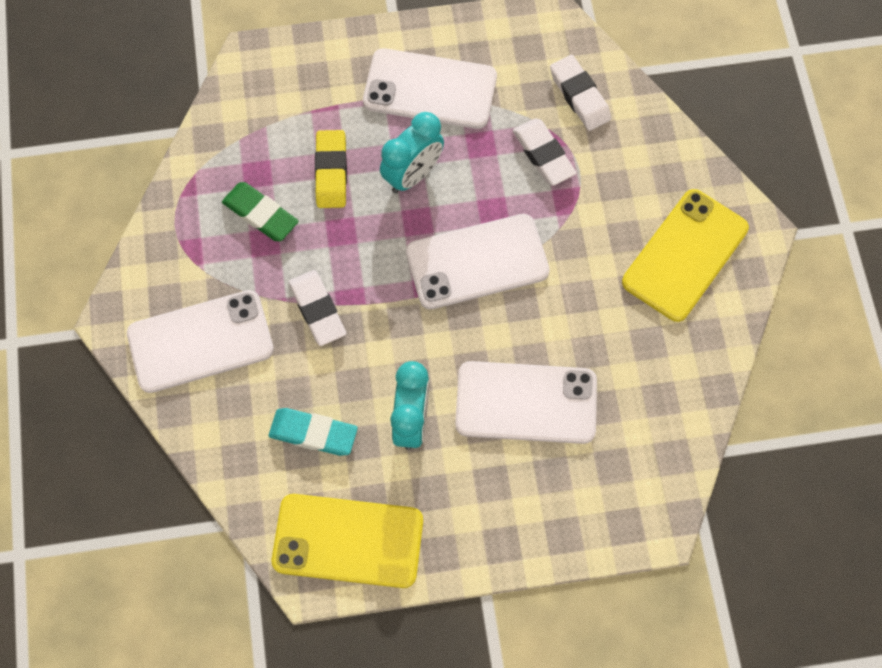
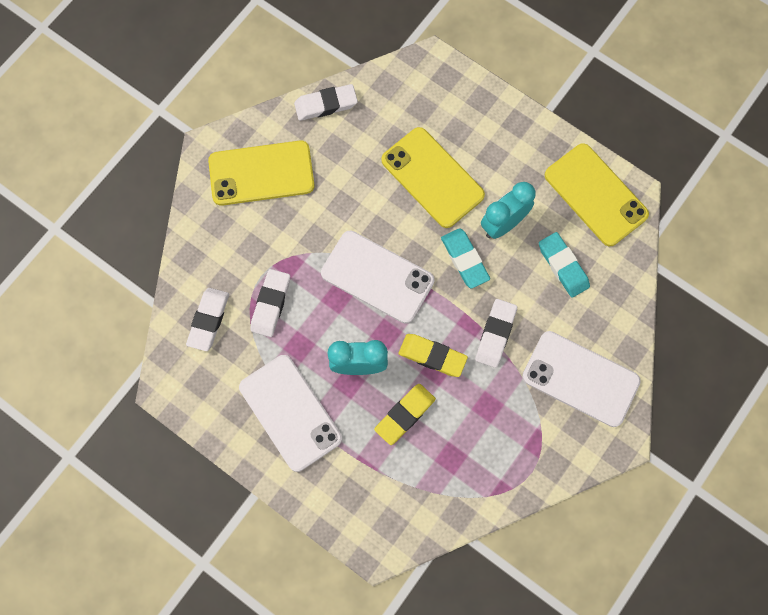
camera: 135 degrees left, 5 degrees up
(260, 214) = (473, 427): green eraser -> none
(356, 239) = (432, 356): none -> yellow eraser
(414, 352) = (464, 259): none -> turquoise eraser
(526, 403) = (432, 177): white phone -> yellow phone
(705, 377) = (326, 105): none -> white eraser

